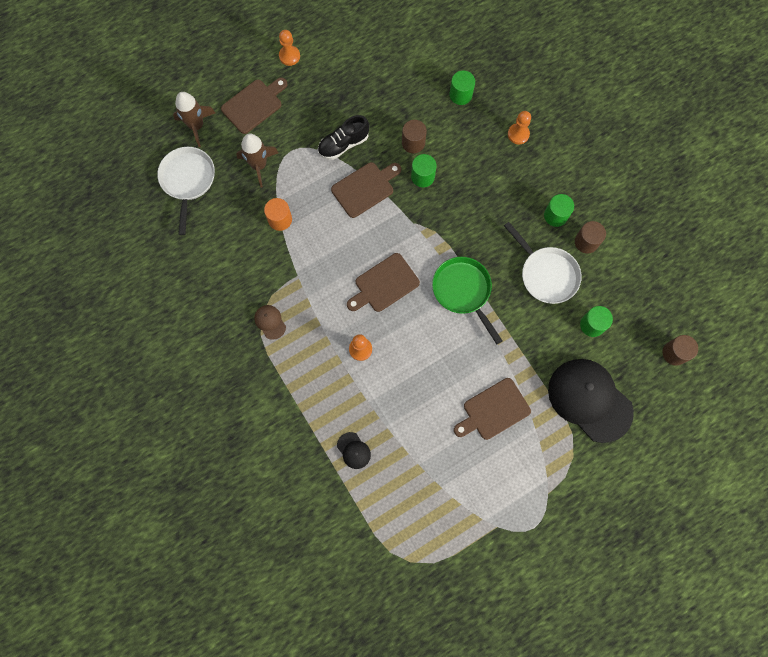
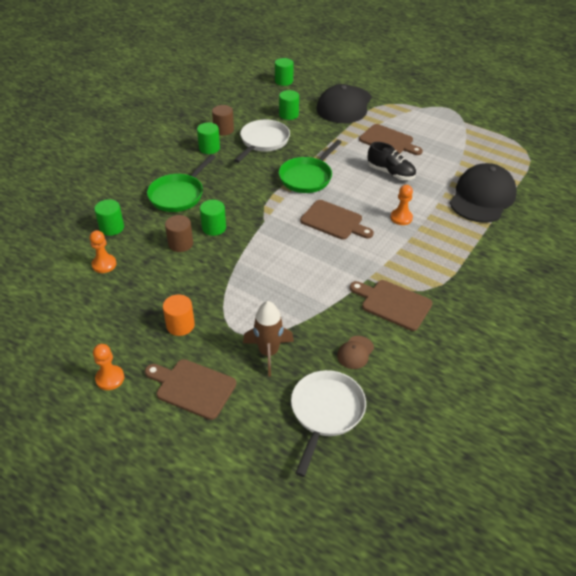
camera: 115 degrees left, 30 degrees down
(188, 181) = (325, 412): white pan -> white pan turned 135 degrees clockwise
(196, 126) = (249, 436): brown rocket -> none
(270, 322) = (425, 282): brown cap -> brown cap (355, 352)
(280, 219) = (319, 312): orange cylinder -> orange cylinder (180, 325)
(343, 144) = (207, 292): black shoe -> black shoe (390, 173)
(353, 450) = (482, 197): black cap -> black cap, size x2.41
(365, 188) = (248, 261): brown cutting board -> brown cutting board (393, 304)
(486, 162) = (179, 194): none -> green pan
(518, 134) = (140, 184): orange pawn -> orange pawn (104, 264)
(674, 353) = (284, 81): brown cylinder -> green cylinder

